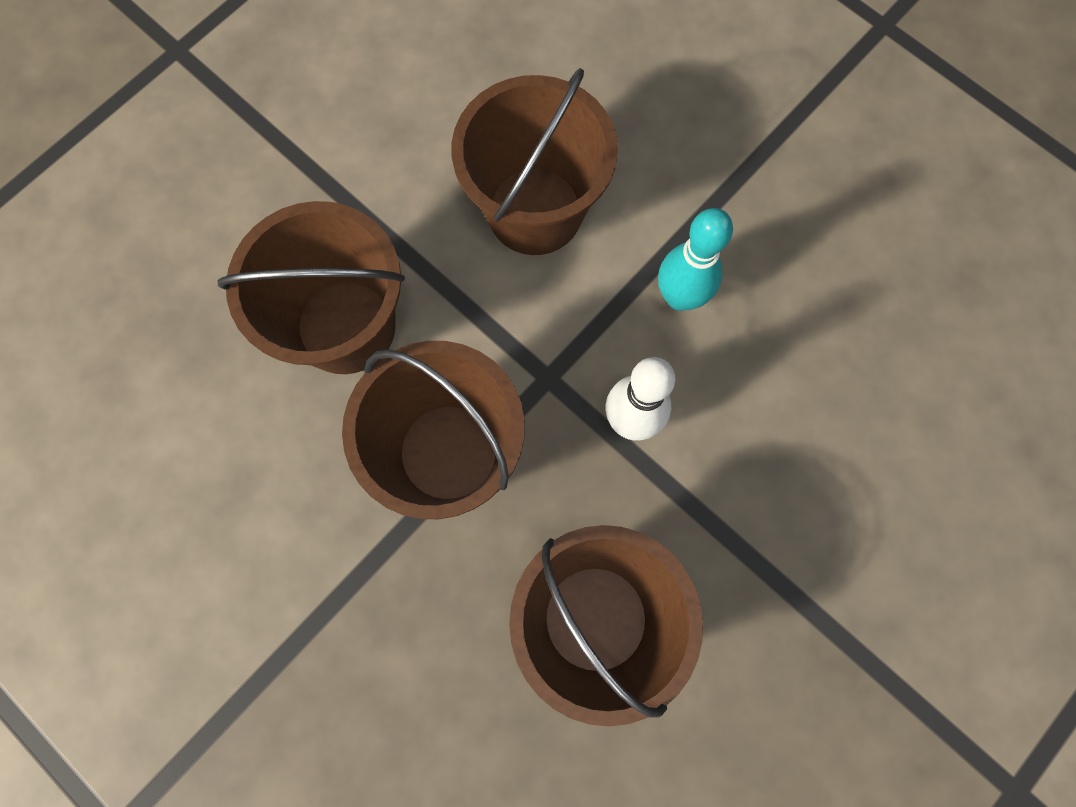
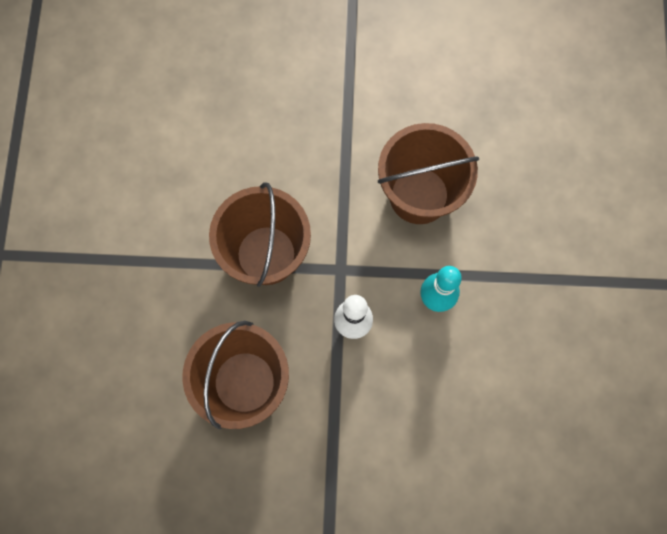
camera: 50 degrees right, 0 degrees up
(346, 327) = (286, 159): brown bucket -> none

